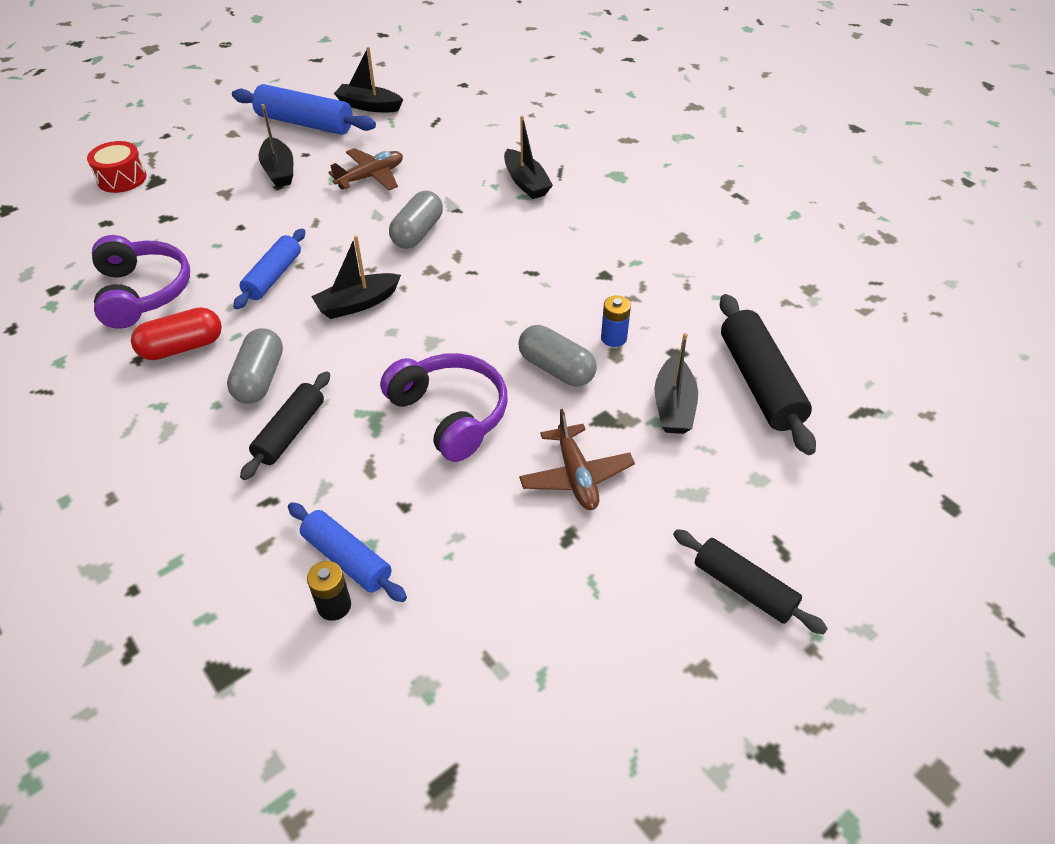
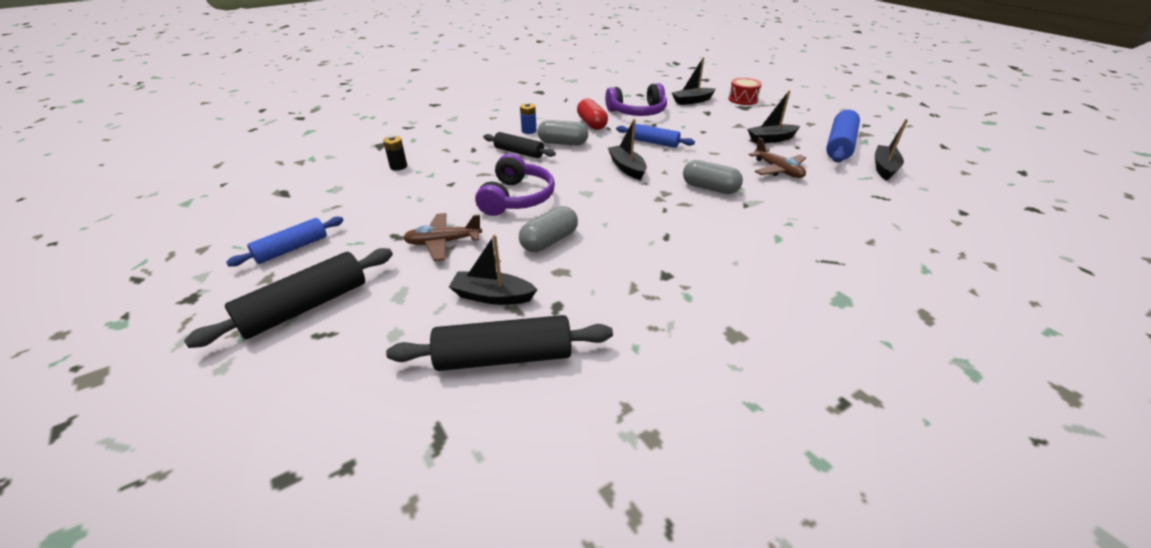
camera: 95 degrees right, 10 degrees down
(347, 559) = (424, 169): blue rolling pin -> blue rolling pin (292, 248)
(450, 414) = (516, 198): purple headphones -> purple headphones turned 45 degrees counterclockwise
(526, 182) = (801, 240): black boat -> black boat (692, 101)
(613, 338) = (580, 272): blue battery -> blue battery (529, 131)
(743, 588) = (305, 307): black rolling pin -> black rolling pin, size x1.53

